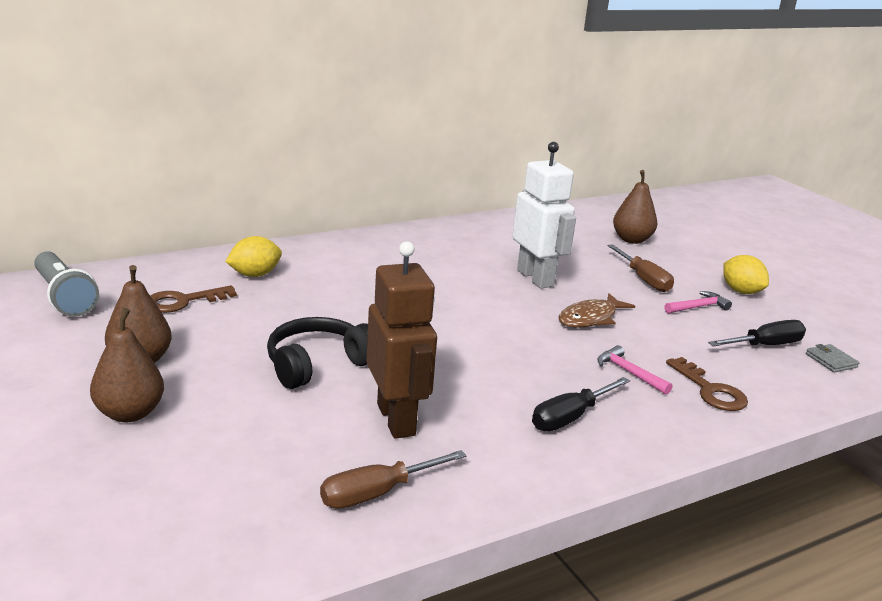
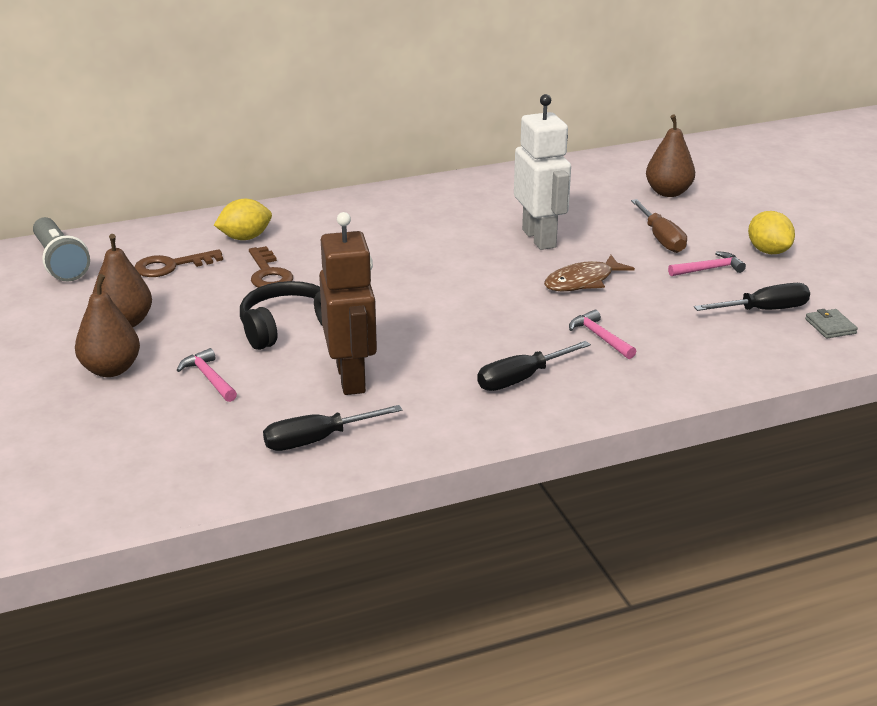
camera: 10 degrees right, 5 degrees up
(242, 421) = (209, 378): none -> pink hammer
(378, 493) = (317, 440): brown screwdriver -> black screwdriver
(710, 390) = (678, 355): brown key -> brown key (268, 273)

